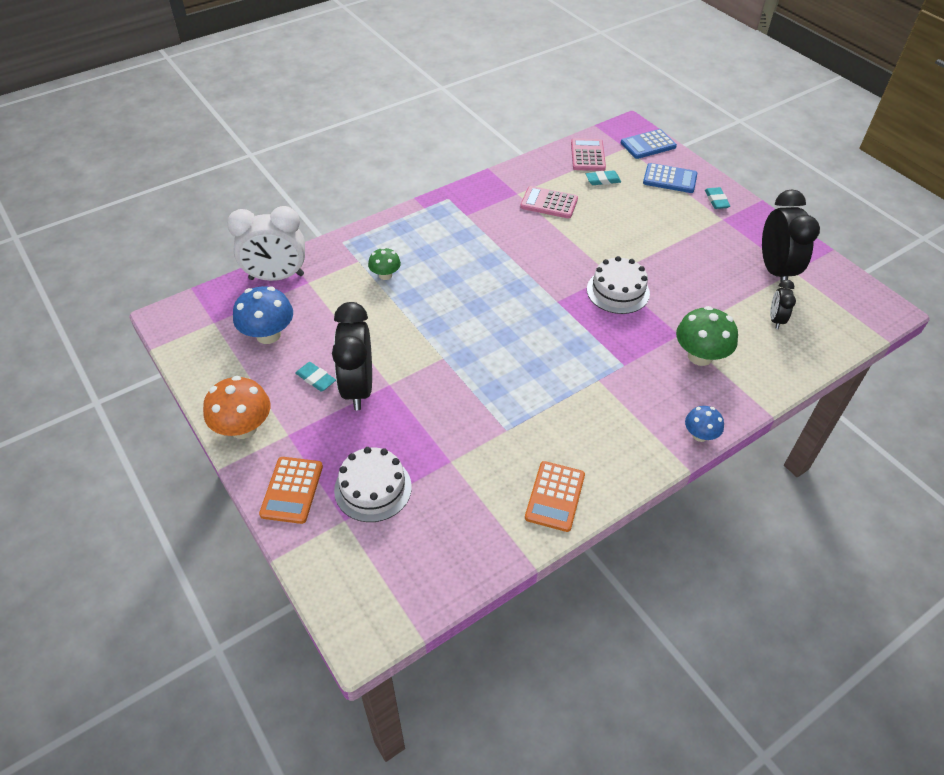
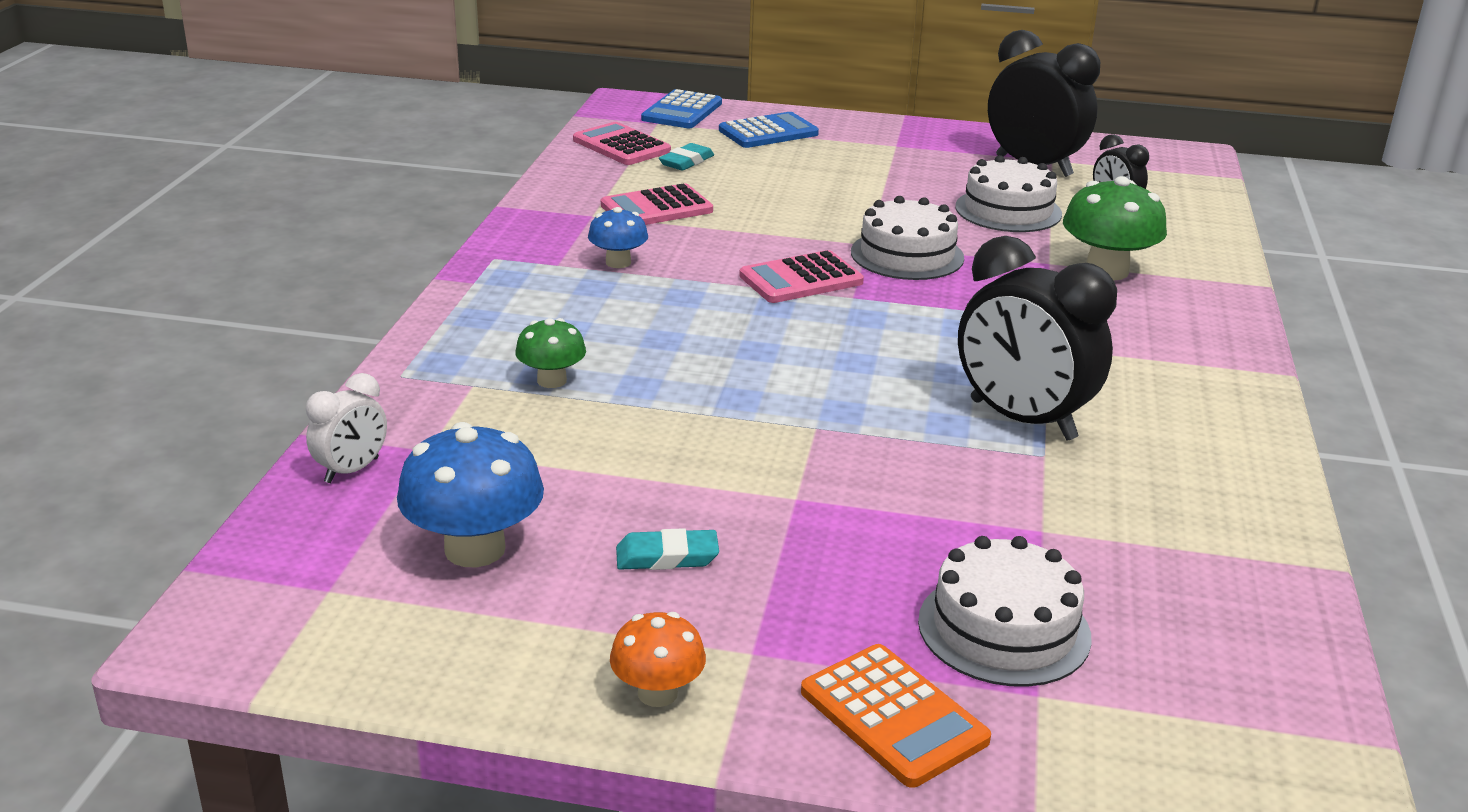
camera: 45 degrees left, 20 degrees down
(243, 428) = (657, 693): orange mushroom -> orange mushroom, size x0.59
(276, 277) = (352, 470): white clock -> white clock, size x0.50
(358, 388) = (757, 528): black clock -> black clock (1022, 420)
(550, 278) = (801, 279): none -> pink calculator
(555, 496) = (1225, 485): orange calculator -> none
(700, 435) = (1243, 338): blue mushroom -> blue mushroom (618, 262)
(712, 291) = (1008, 210): none -> white cake
(716, 200) = (858, 132): turquoise eraser -> none

